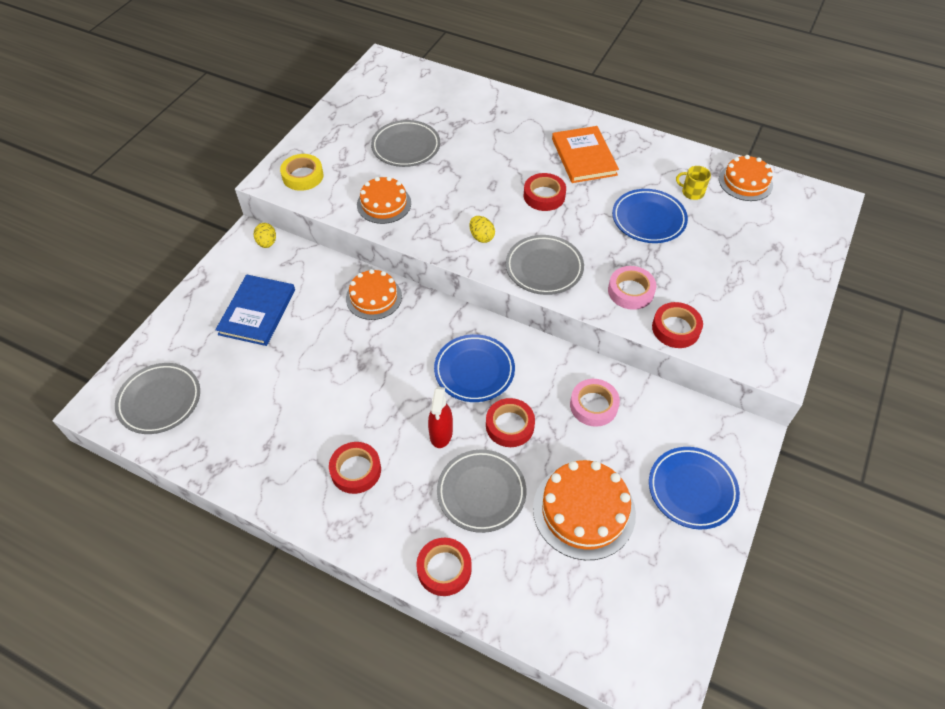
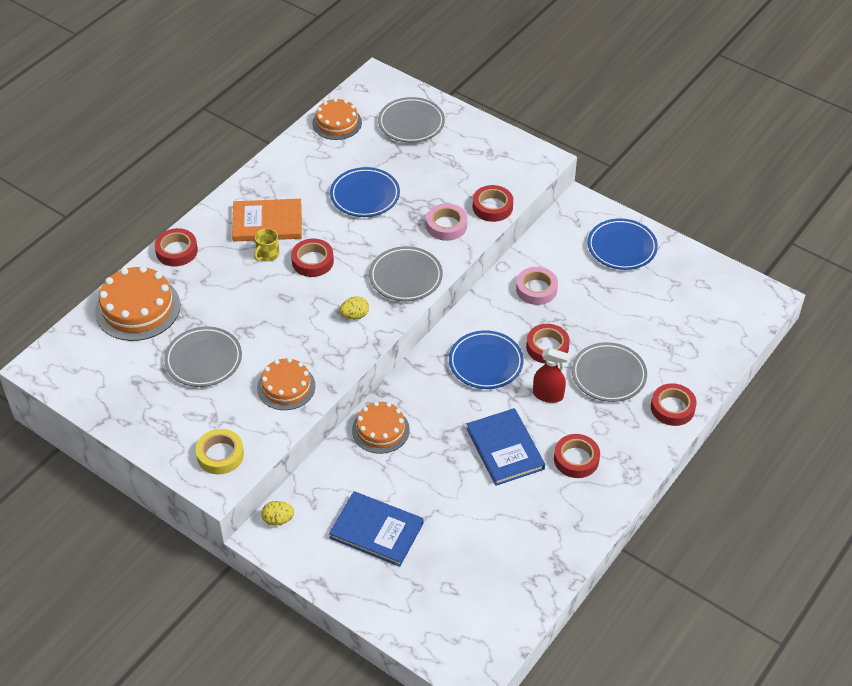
camera: 80 degrees left, 5 degrees down
(160, 401) = (474, 617): grey plate -> grey plate (411, 123)
(362, 402) = (505, 449): none -> blue book
(528, 108) = (176, 251): none -> red tape
(584, 510) = (632, 314): orange cake -> orange cake (137, 308)
(692, 192) = (339, 160): yellow mug -> yellow mug (267, 254)

